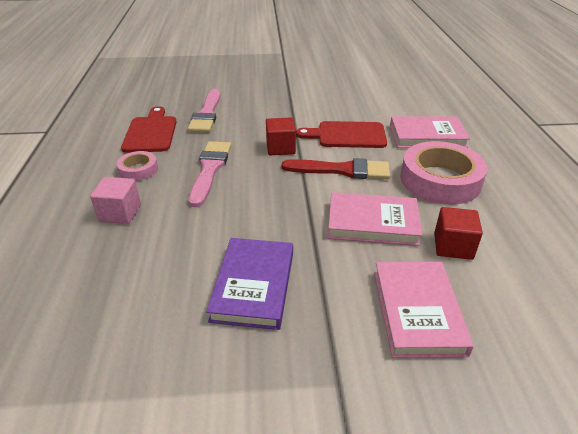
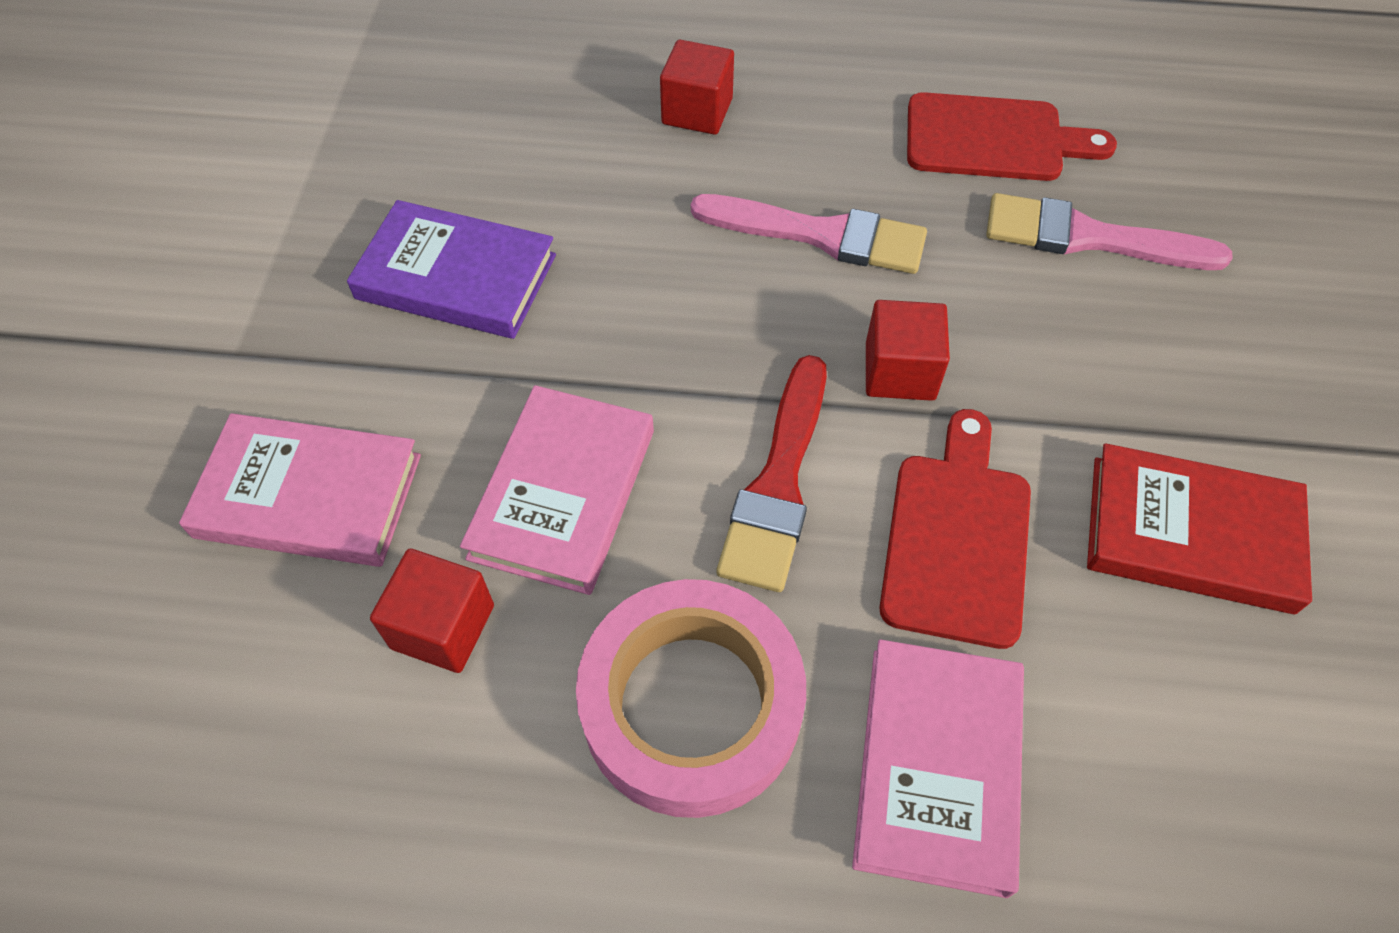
camera: 100 degrees right, 20 degrees up
(120, 213) = (697, 111): pink cube -> red cube
(138, 170) = (836, 127): pink tape -> none
(327, 101) = (1190, 534): none -> red book

